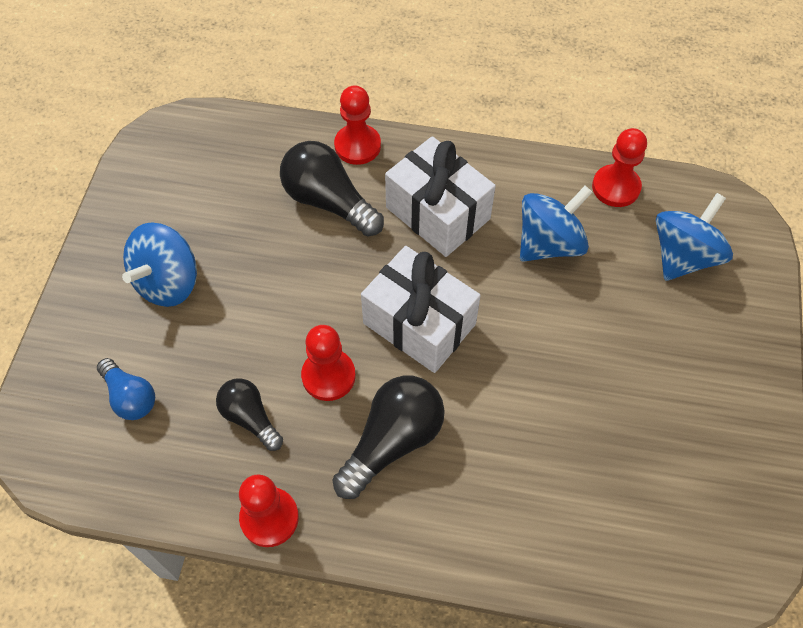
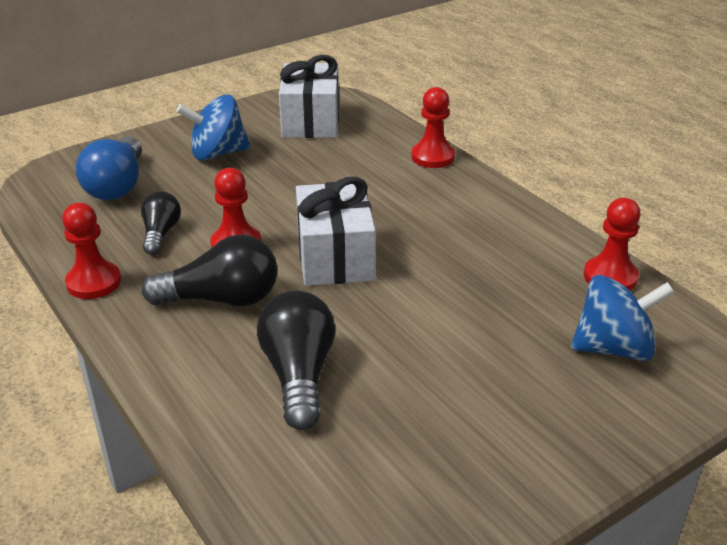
camera: 45 degrees right, 25 degrees down
(130, 397) = (117, 186): blue light bulb -> blue light bulb, size x1.63
(329, 202) = (370, 171): black light bulb -> black light bulb (298, 375)
(437, 213) = (438, 214): white gift -> white gift (310, 121)
(549, 243) = (501, 274): blue spinning top -> none

